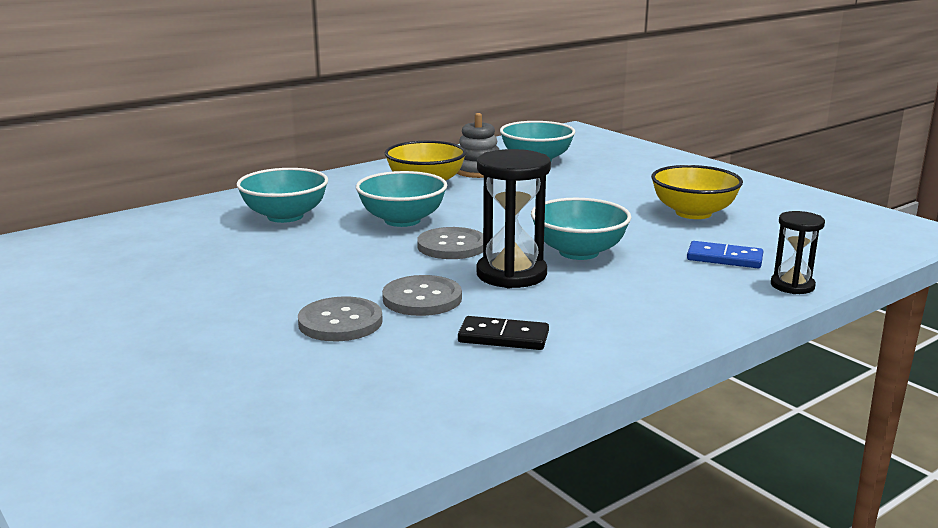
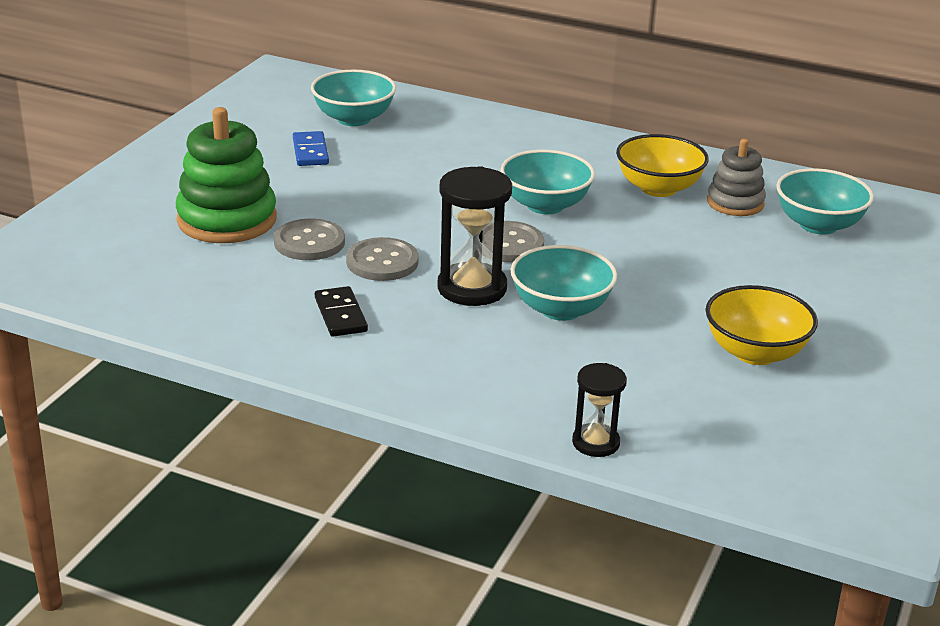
camera: 60 degrees right, 10 degrees up
(231, 353) = (227, 220): none -> green stacking toy
(285, 216) = (495, 153): turquoise bowl -> turquoise bowl (354, 119)
(724, 258) = (632, 392): blue domino -> blue domino (310, 152)

